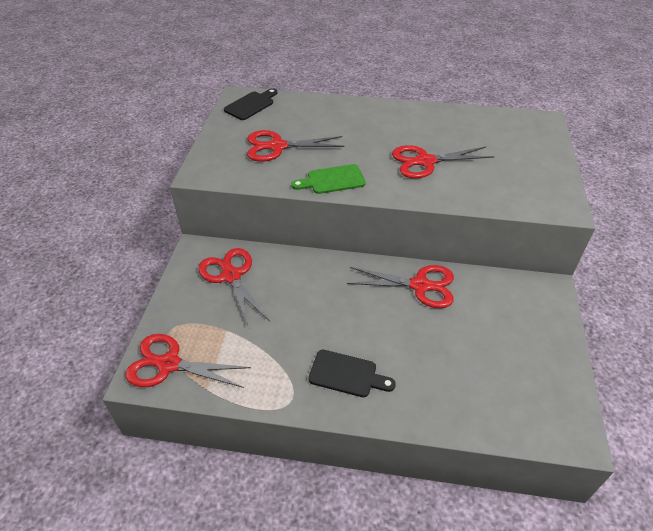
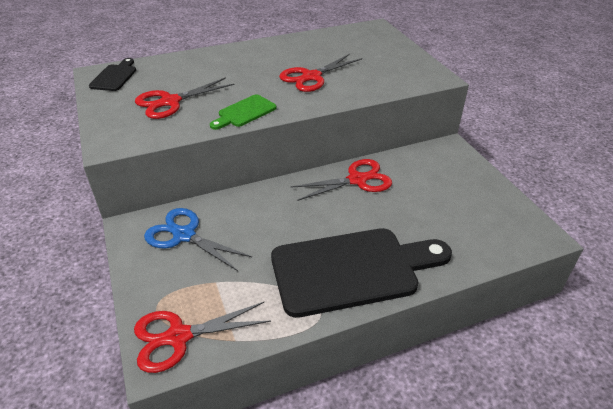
camera: 30 degrees left, 5 degrees down
(231, 276) = (184, 235): red scissors -> blue scissors
(347, 374) = (351, 269): black cutting board -> black cutting board, size x2.19

